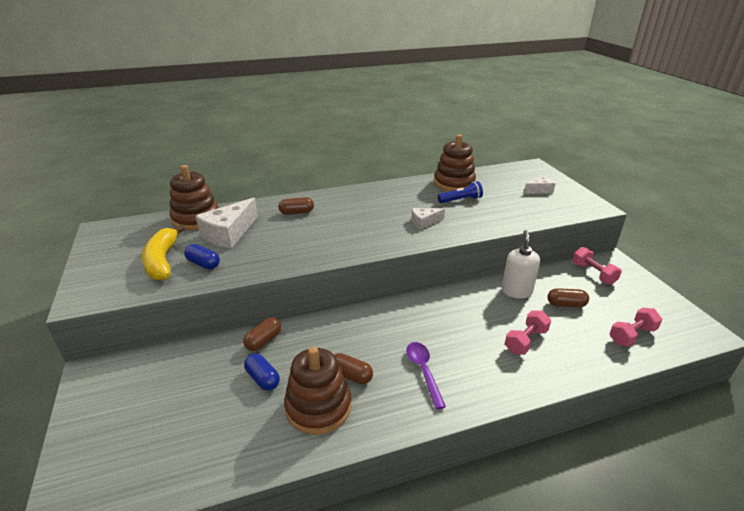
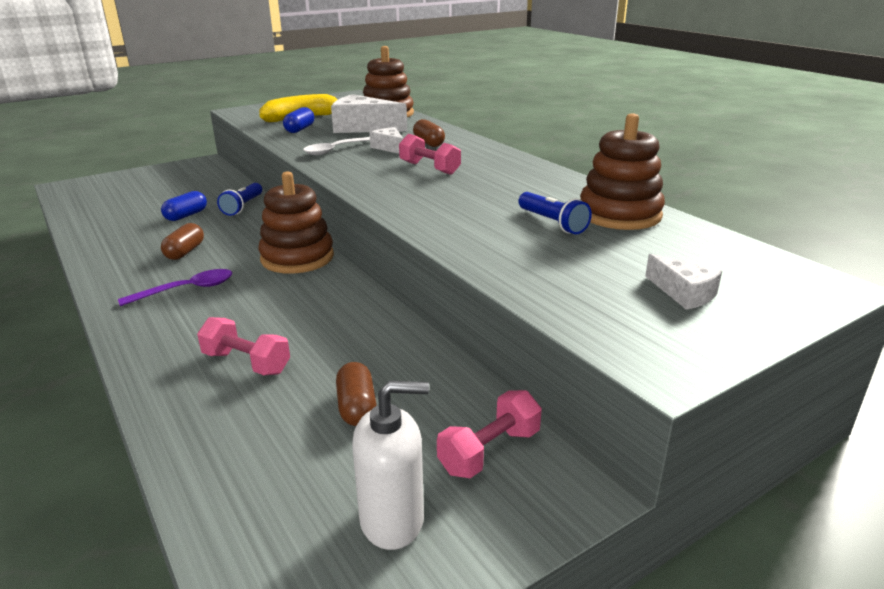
camera: 75 degrees right, 5 degrees down
(263, 341) = (243, 206): brown capsule -> blue flashlight
(284, 250) = (336, 150): none -> white spoon
(318, 407) = (141, 243): brown stacking toy -> brown stacking toy (297, 258)
(424, 222) = (450, 204): white cheese -> white cheese (389, 148)
(516, 291) = (382, 352): white soap dispenser -> white soap dispenser (392, 520)
(632, 335) = (267, 493): pink dumbbell -> pink dumbbell (429, 168)

